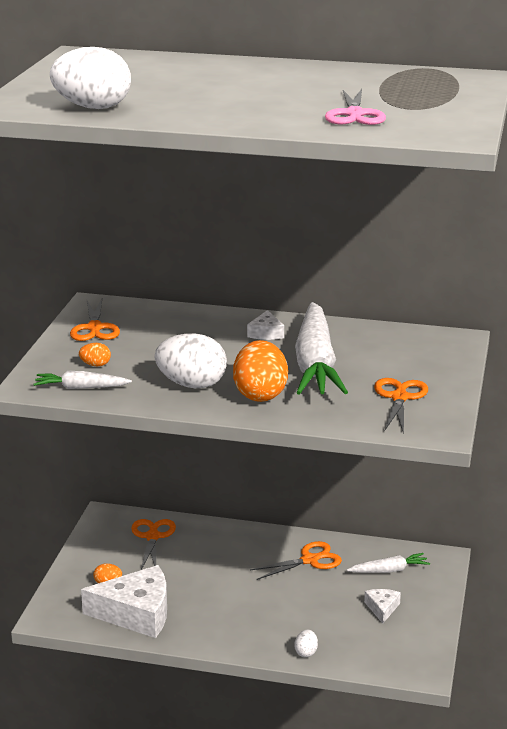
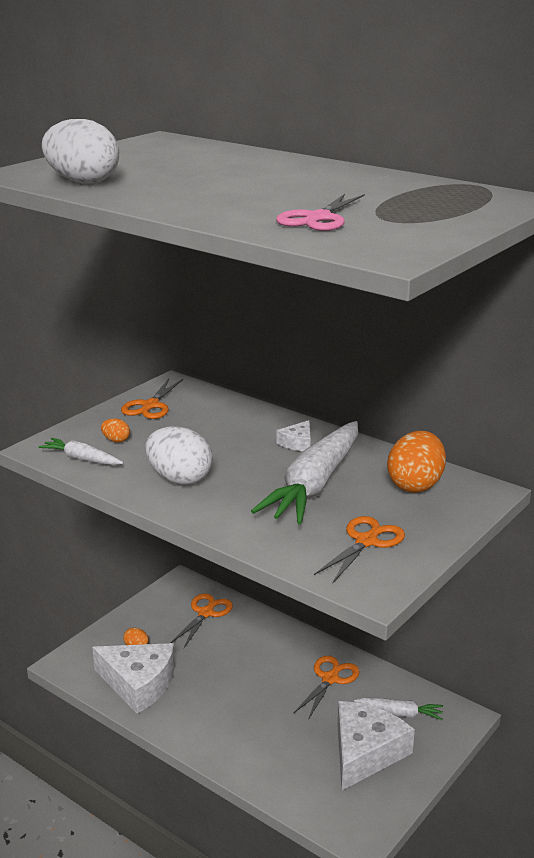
camera: 25 degrees right, 0 degrees up
(260, 394) = (232, 504): orange egg -> orange egg (415, 485)
(306, 652) = (259, 775): white egg -> none
(310, 560) = (330, 678): orange scissors -> orange scissors turned 60 degrees counterclockwise
(382, 608) = (365, 752): white cheese -> white cheese, size x2.19

